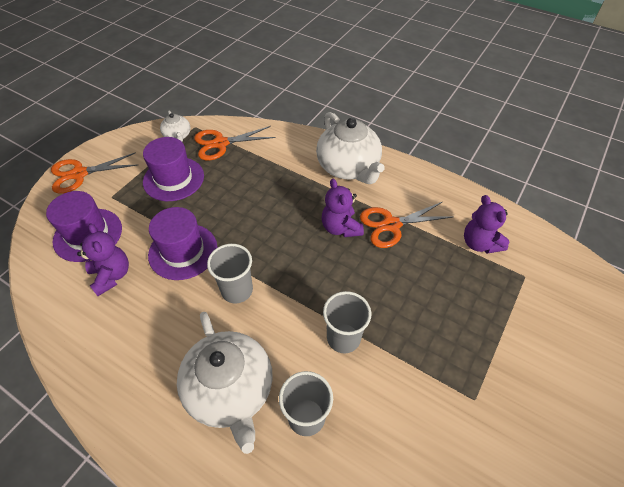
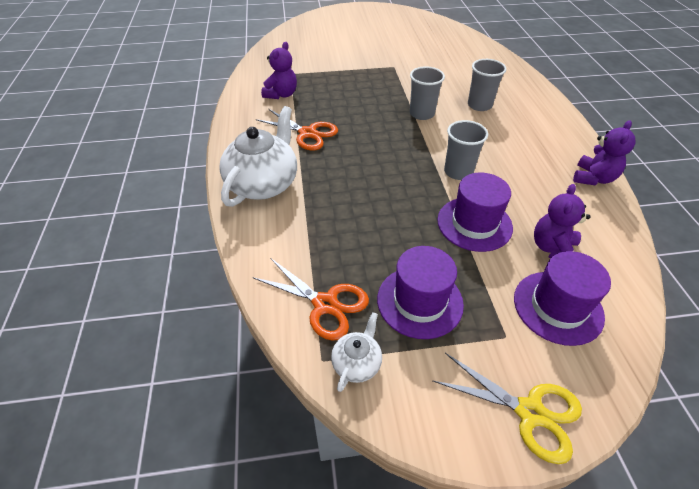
camera: 130 degrees left, 5 degrees down
(79, 174) = (529, 412): orange scissors -> yellow scissors
(231, 390) = (511, 135): white teapot -> none
(340, 228) = (340, 154): purple teddy bear -> purple teddy bear (593, 178)

